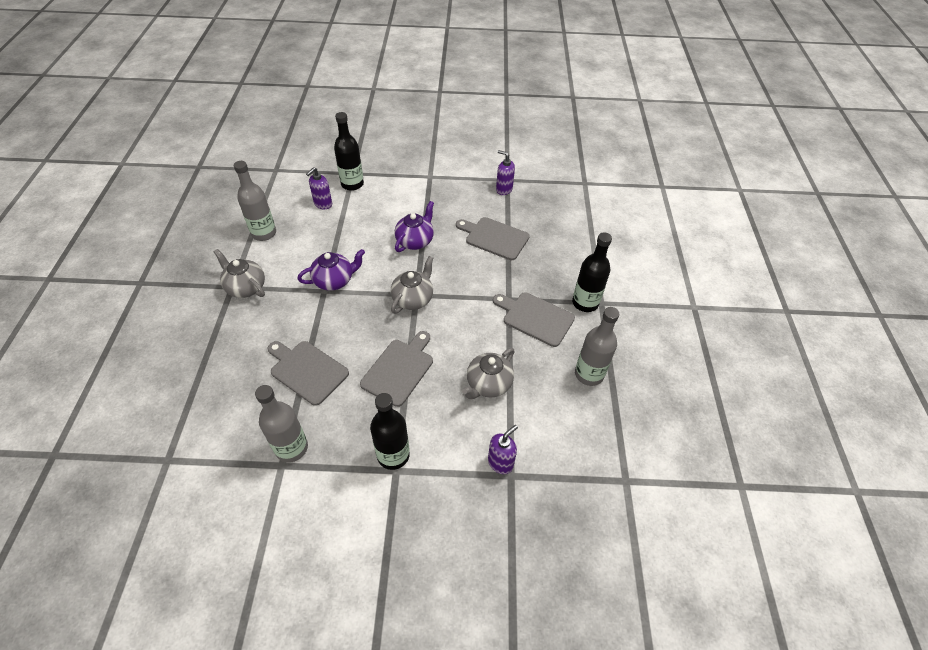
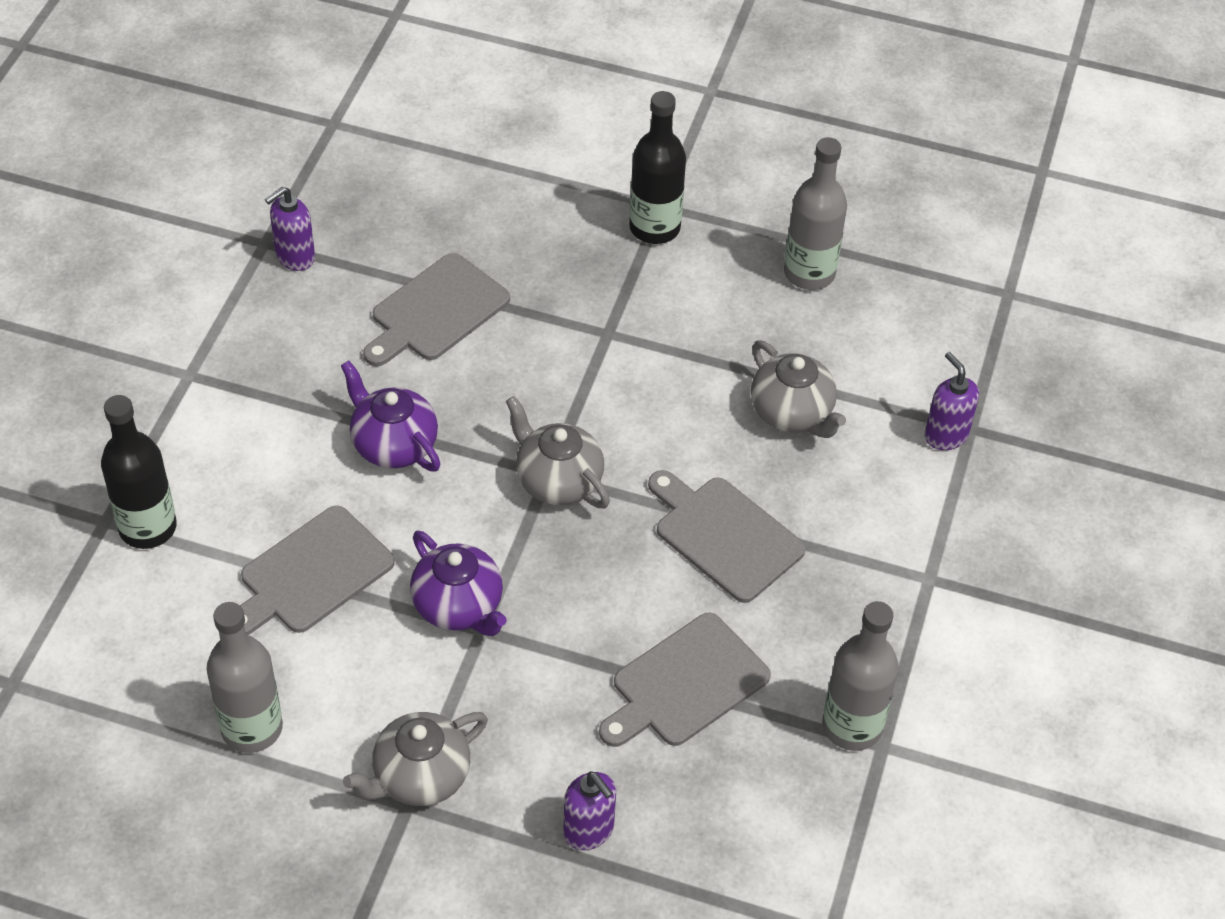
camera: 75 degrees left, 0 degrees up
(323, 204) = (196, 596): purple soap dispenser -> purple soap dispenser (589, 831)
(334, 280) = (459, 606): purple teapot -> purple teapot turned 150 degrees clockwise
(393, 455) = (900, 577): black bottle -> none
(535, 318) = (666, 307): grey cutting board -> grey cutting board (312, 574)

